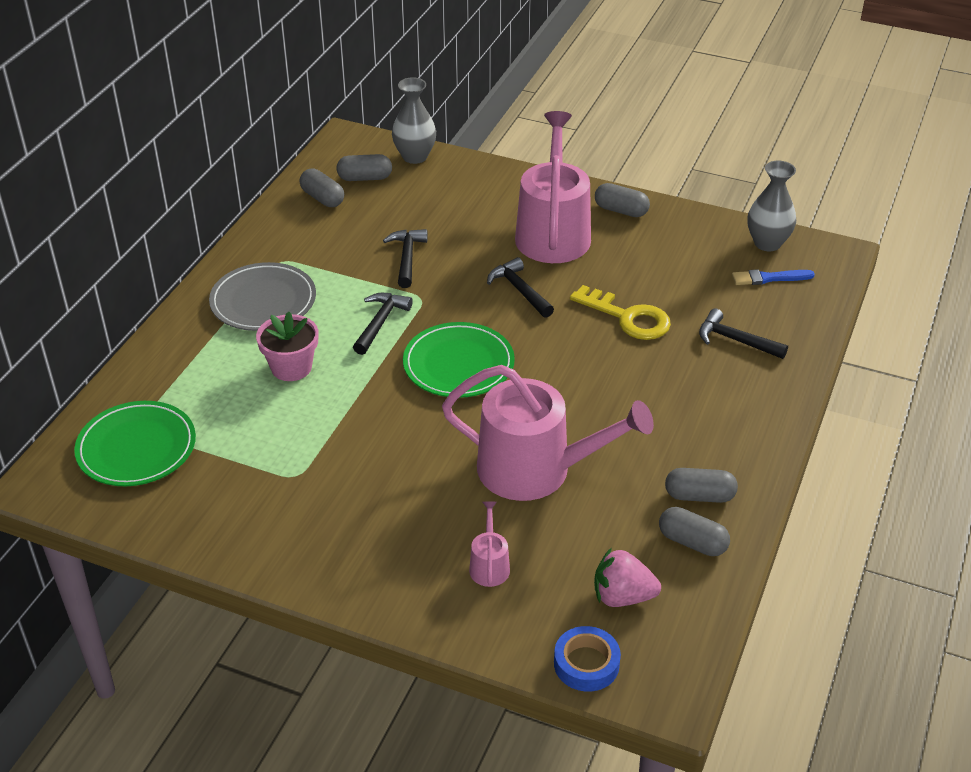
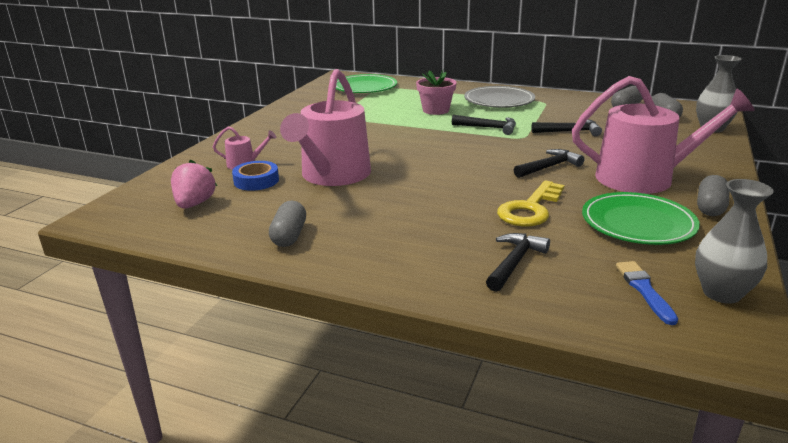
camera: 90 degrees right, 15 degrees down
(458, 364) = (448, 150): green plate -> green plate (638, 223)
(586, 664) = (143, 192): blue tape -> blue tape (256, 181)
(692, 542) = (237, 231): grey capsule -> none

